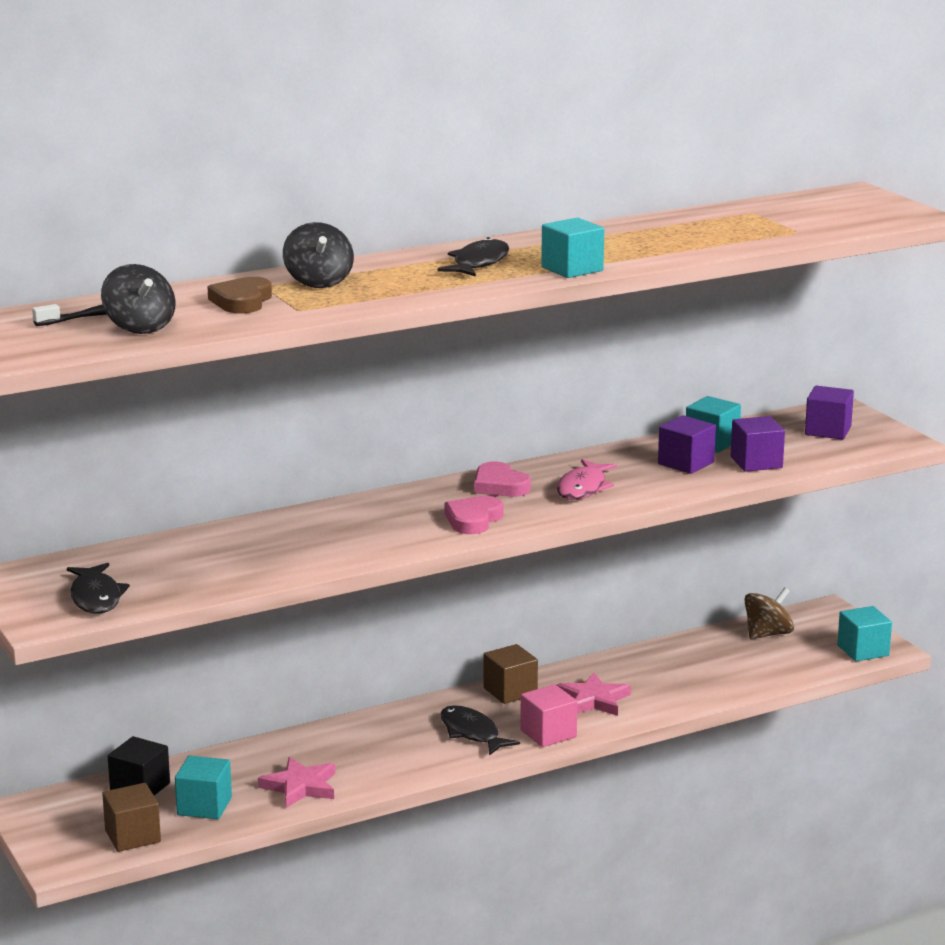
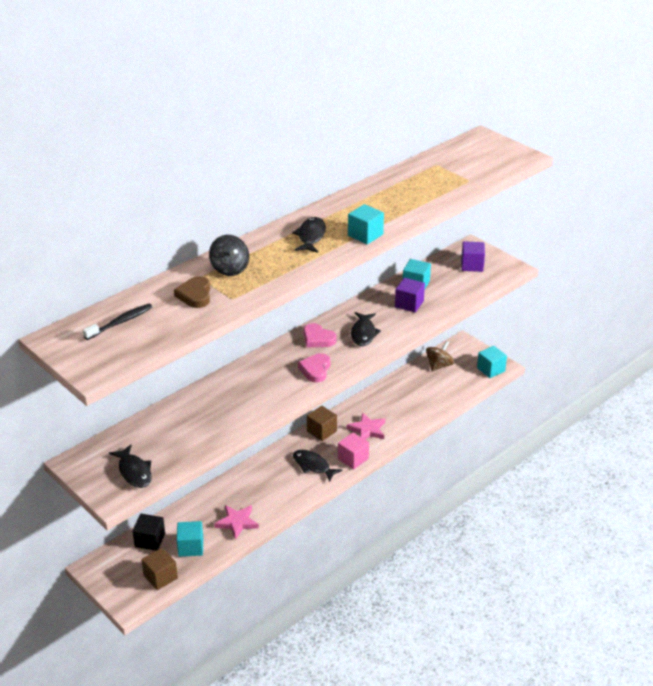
camera: 15 degrees left, 15 degrees up
(140, 327) = (148, 331): black spinning top -> none
(583, 488) = (363, 333): pink fish -> black fish
(756, 462) = (445, 297): purple cube -> none

